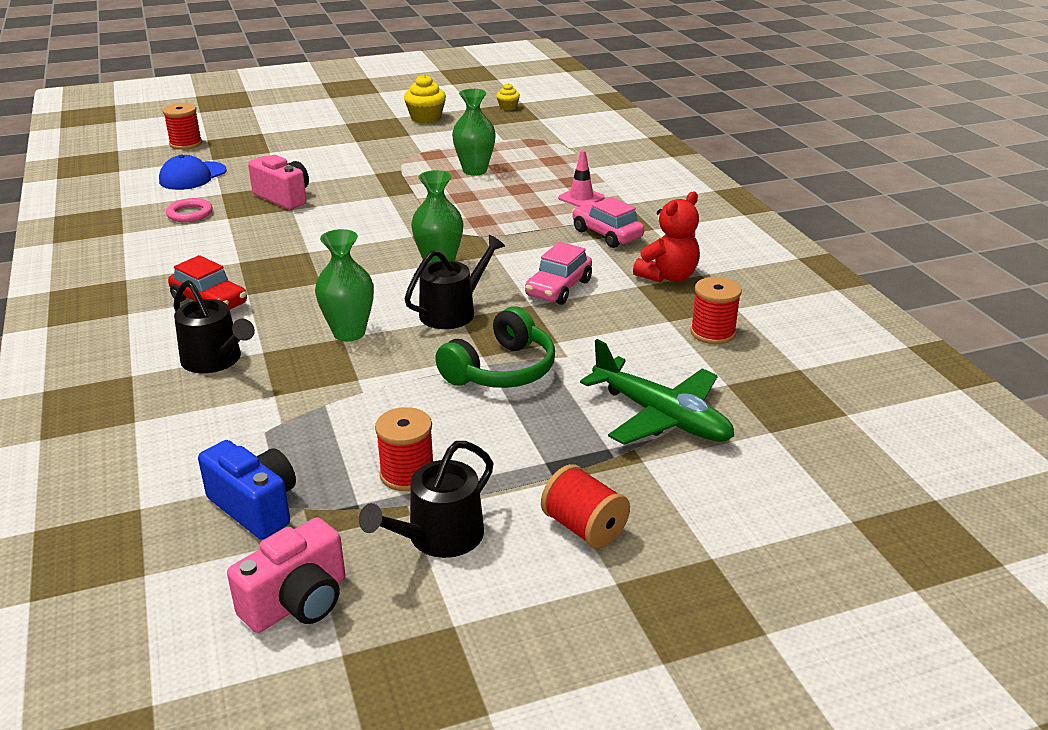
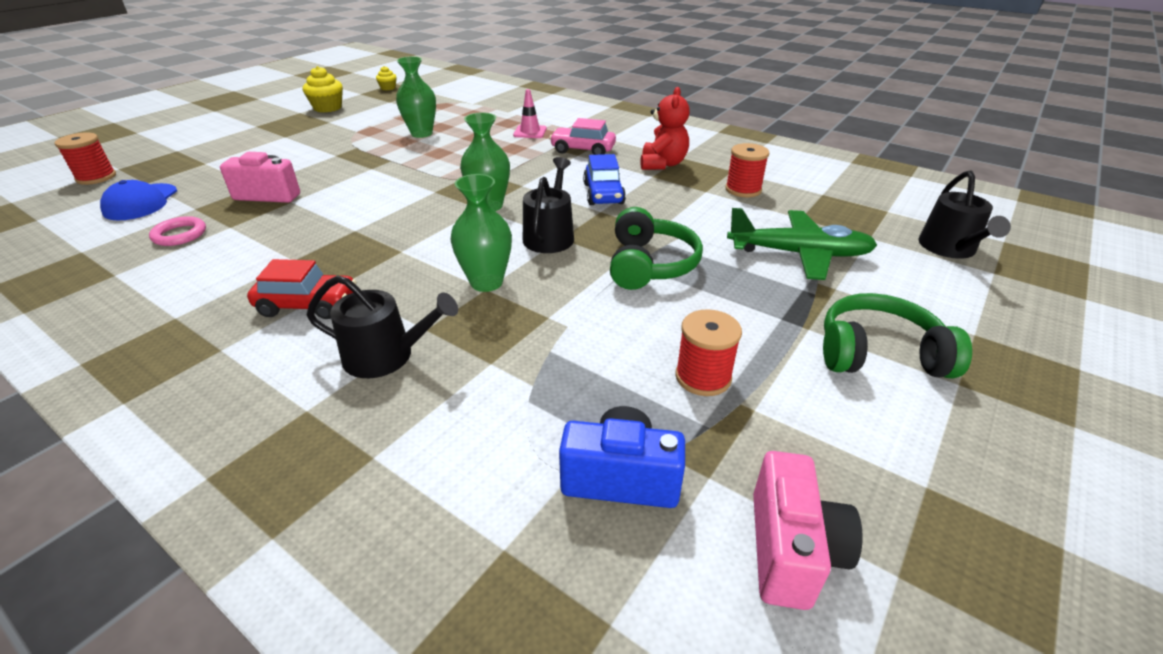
camera: 35 degrees left, 5 degrees up
(438, 537) = (803, 417): black watering can -> black watering can (949, 248)
(558, 288) = (603, 194): pink car -> blue car
(584, 528) = (879, 354): red spool -> green headphones

